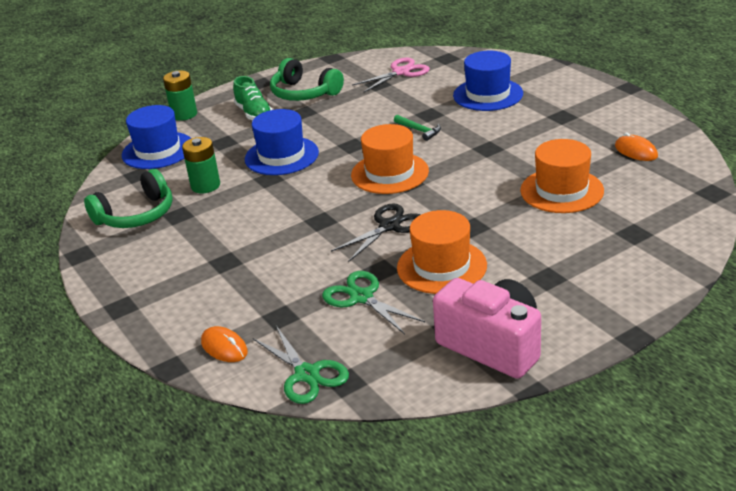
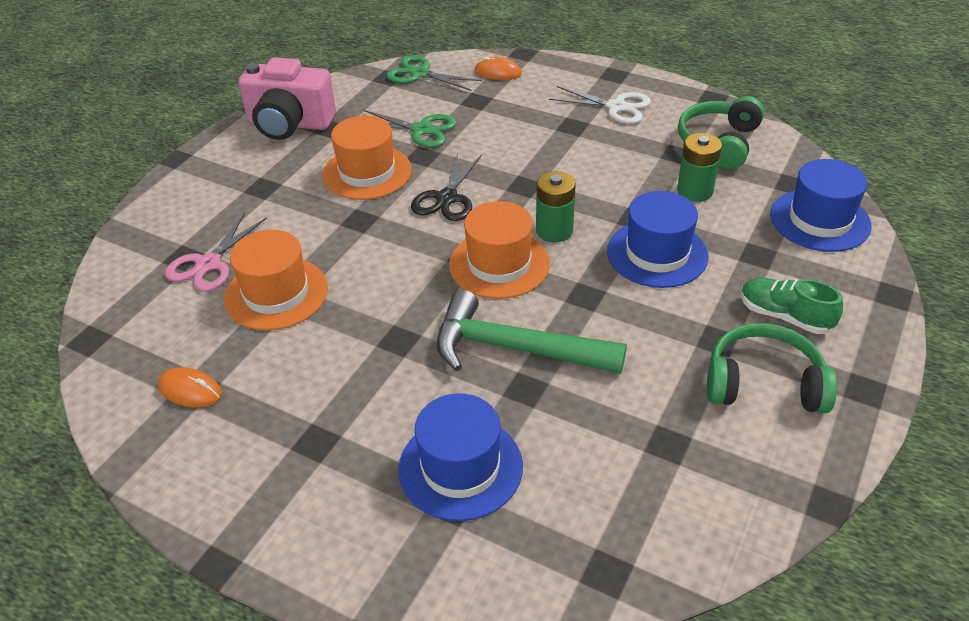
camera: 150 degrees right, 10 degrees up
(166, 269) = (616, 107): none -> white scissors
(184, 114) = (879, 287): green battery -> green battery (554, 230)
(401, 72) = (656, 492): pink scissors -> pink scissors (208, 264)
(419, 130) = (515, 348): green hammer -> green hammer, size x2.30

